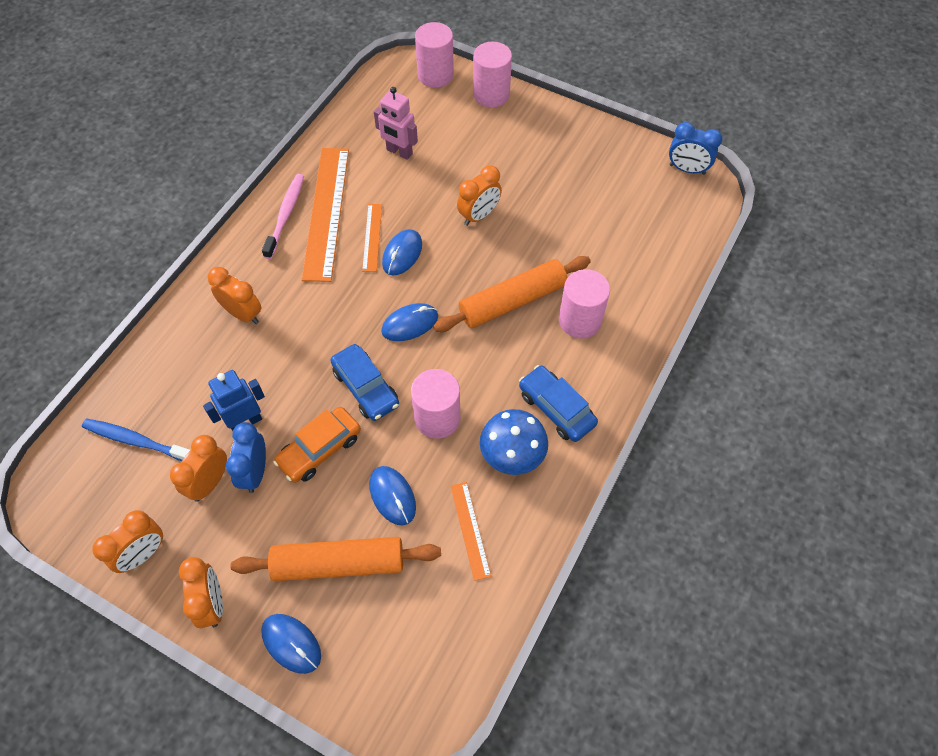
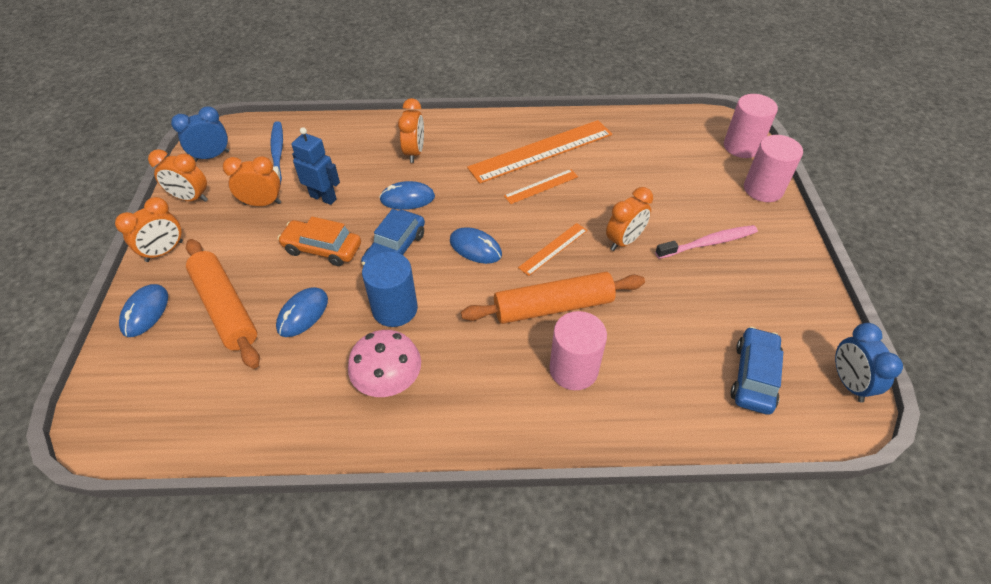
camera: 60 degrees right, 10 degrees down
(255, 472) = (283, 222): blue clock -> blue clock (212, 156)
(285, 215) = (519, 132): pink toothbrush -> pink toothbrush (708, 243)
(399, 152) = (639, 163): pink robot -> none
(402, 254) = (540, 211): blue mouse -> blue mouse (407, 198)
(437, 418) = (395, 309): pink cylinder -> blue cylinder
(470, 530) = (295, 384): orange ruler -> orange ruler (553, 248)
(479, 215) = (624, 241): orange clock -> orange clock turned 60 degrees counterclockwise
(512, 301) = (553, 306): orange rolling pin -> orange rolling pin turned 45 degrees counterclockwise
(512, 455) = (389, 381): blue mushroom -> pink mushroom
(556, 408) = (460, 395): blue car -> blue car (754, 376)

